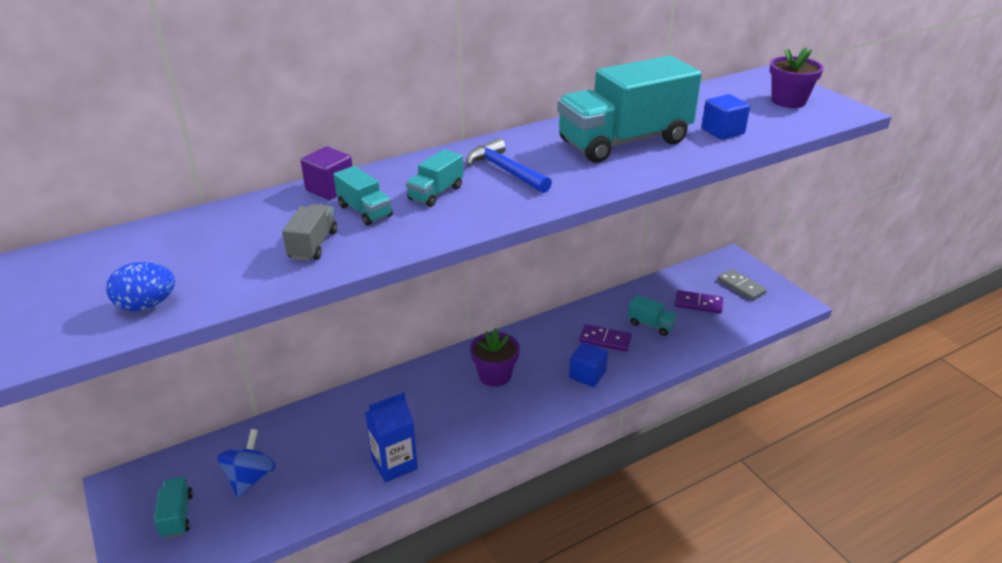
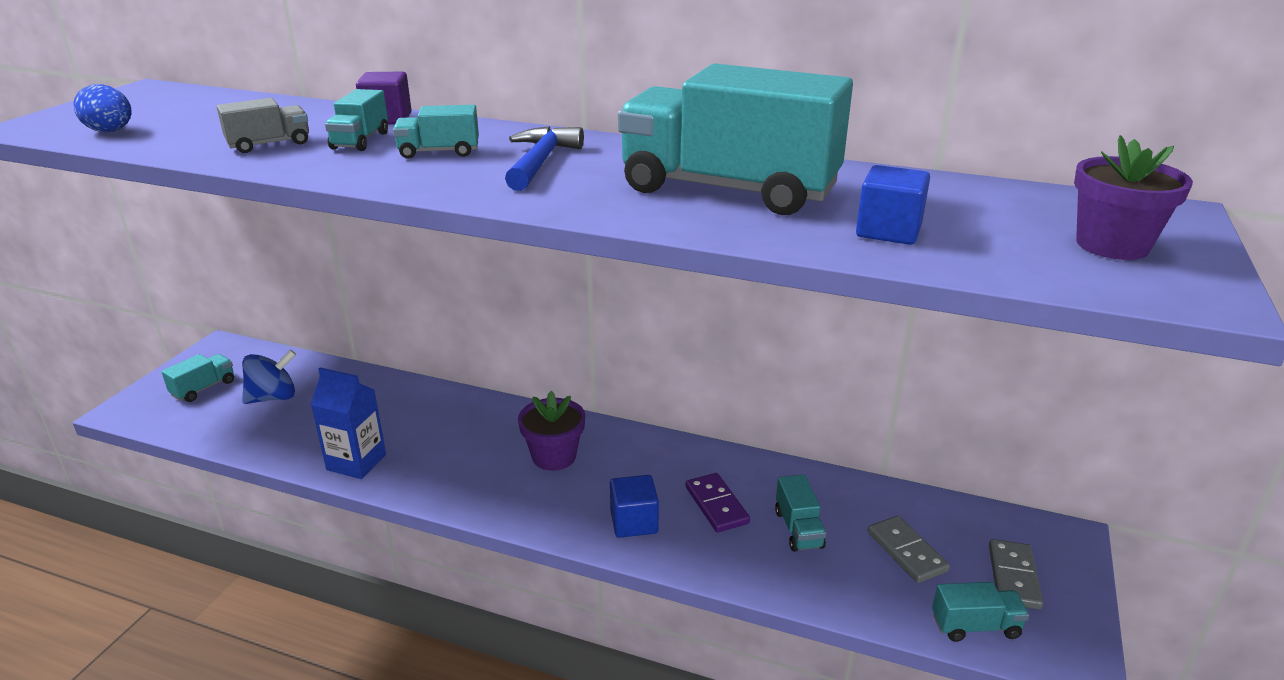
camera: 50 degrees right, 5 degrees down
(698, 304) = (907, 551): purple domino -> grey domino
(759, 315) = (975, 626): none -> turquoise truck

